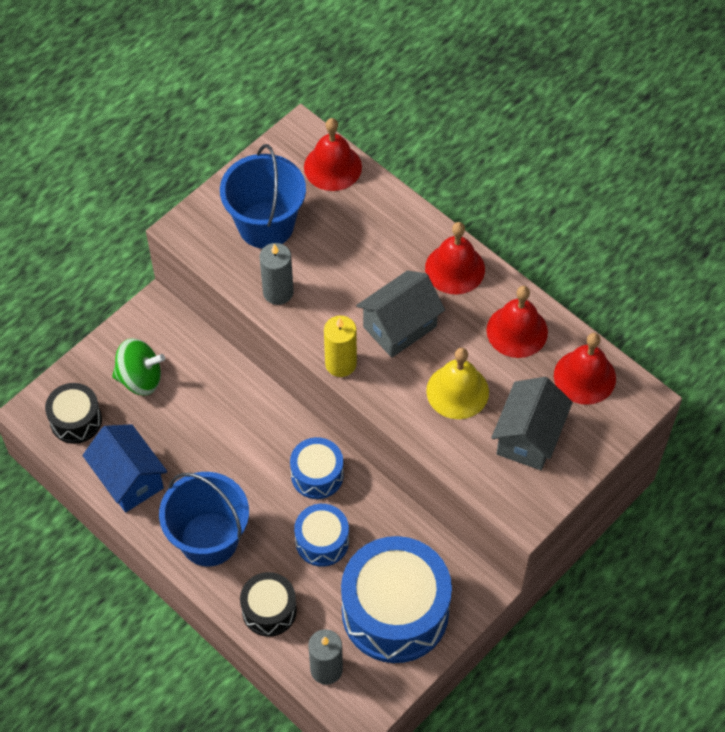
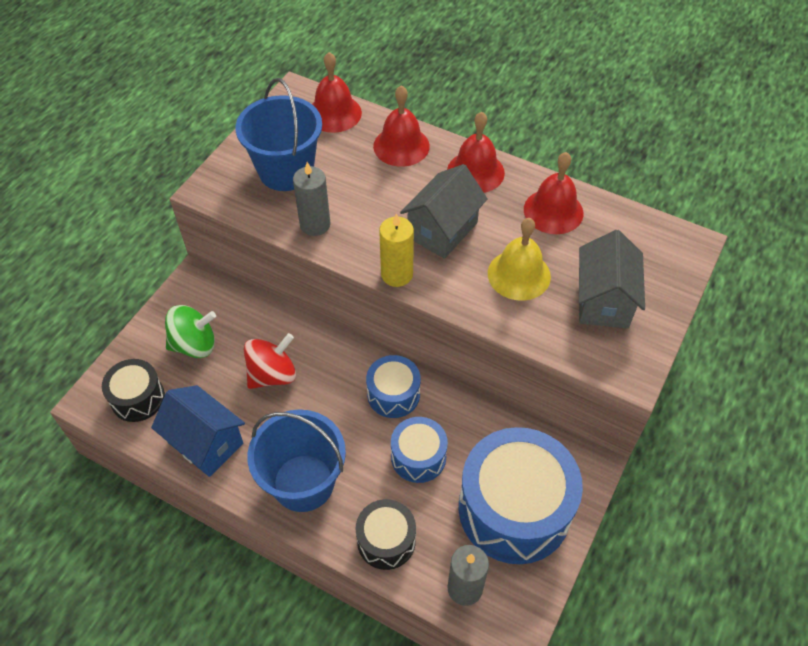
camera: 15 degrees left, 5 degrees down
(207, 427) = (272, 374): none -> red spinning top
(584, 377) = (632, 236): red bell -> red bell (401, 146)

